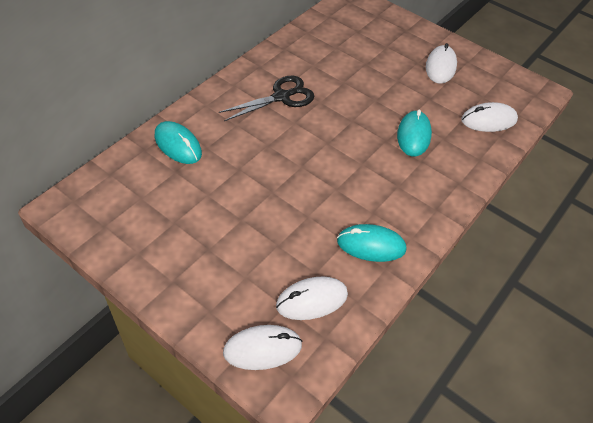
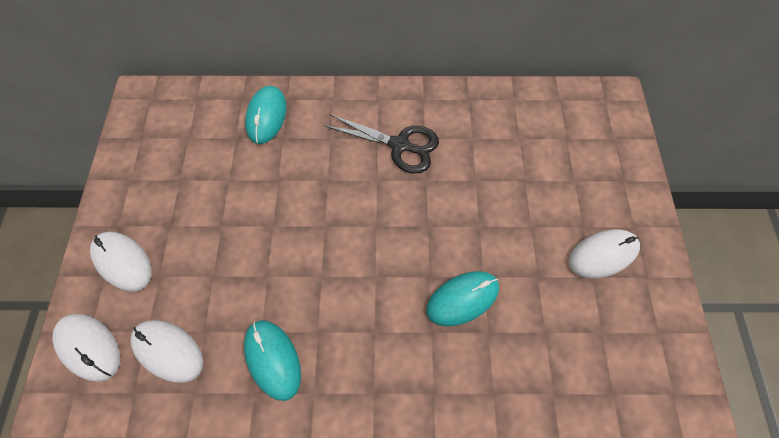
camera: 55 degrees right, 15 degrees up
(488, 120) = (567, 364): white mouse -> white mouse (123, 262)

